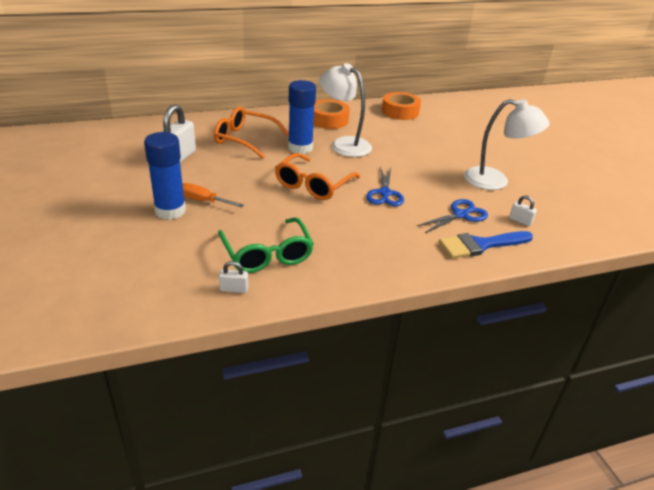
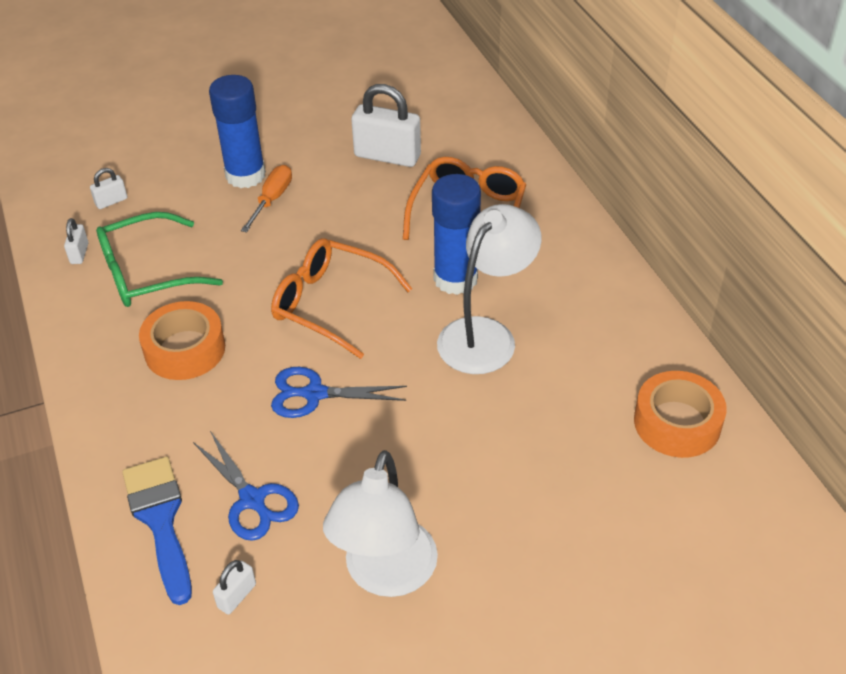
camera: 90 degrees right, 10 degrees up
(172, 275) = (111, 201): none -> white padlock
(329, 120) = (585, 309): orange tape -> orange tape (185, 349)

